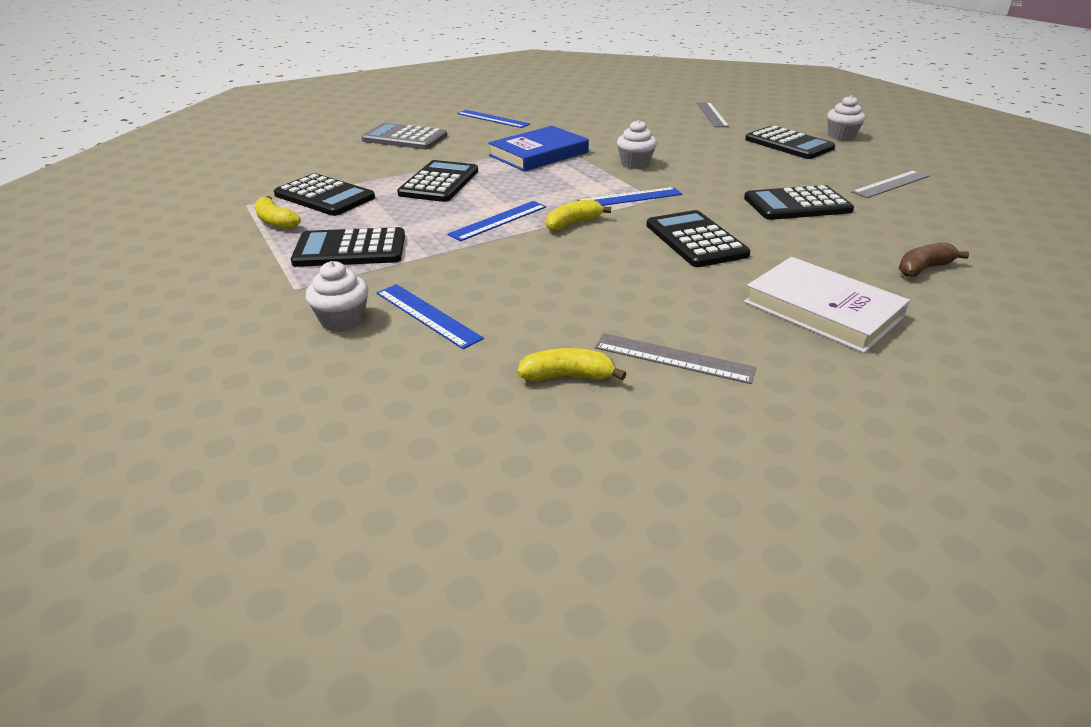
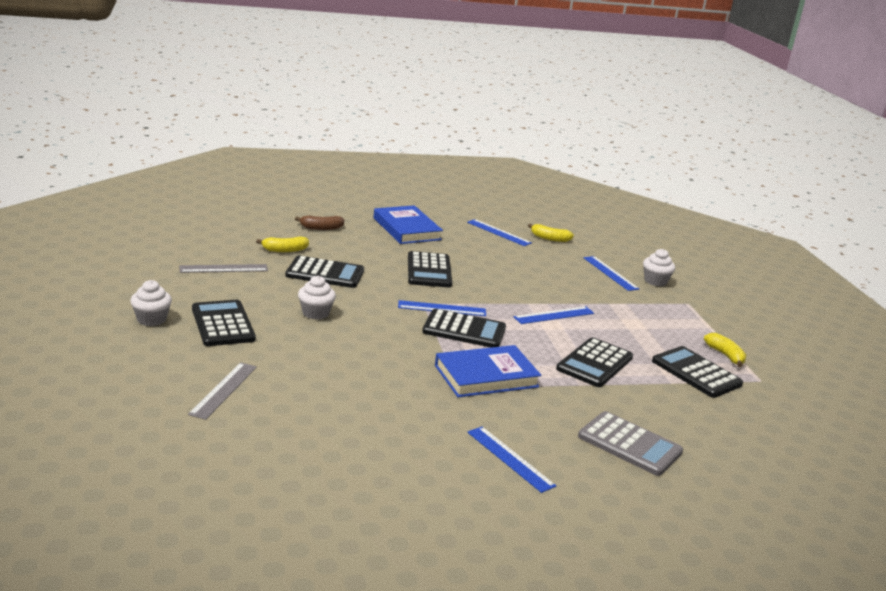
camera: 165 degrees left, 10 degrees down
(350, 249) = (661, 319): black calculator -> black calculator (464, 330)
(573, 223) = (501, 300): yellow banana -> yellow banana (285, 250)
(635, 164) = (403, 339): white cupcake -> white cupcake (315, 313)
(673, 358) = (498, 232): grey ruler -> blue ruler
(822, 310) = (407, 229): white book -> blue book

